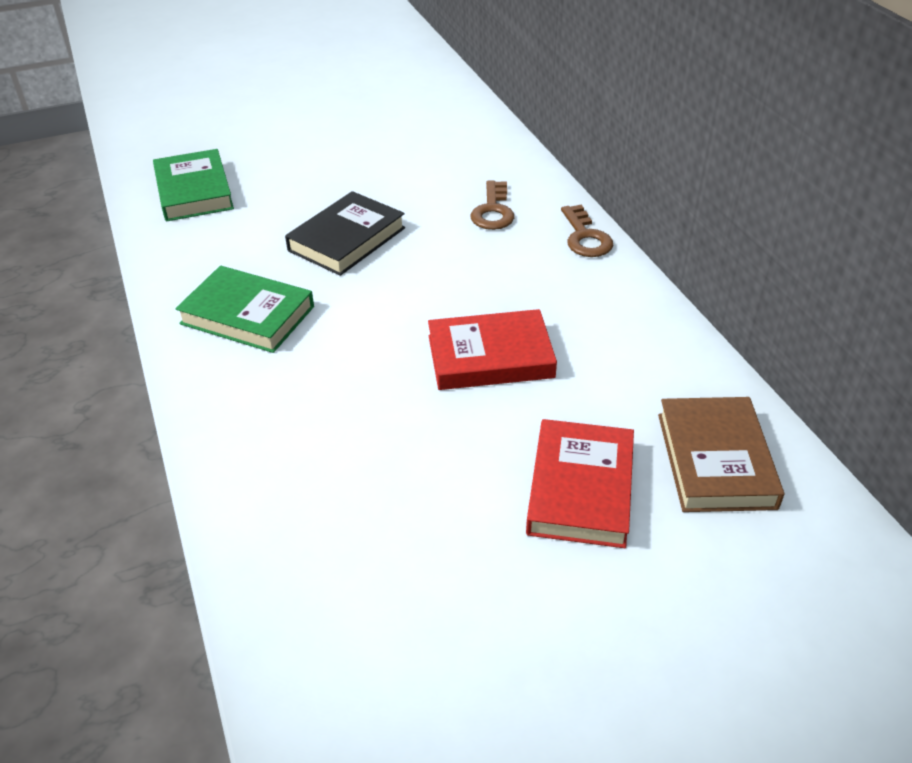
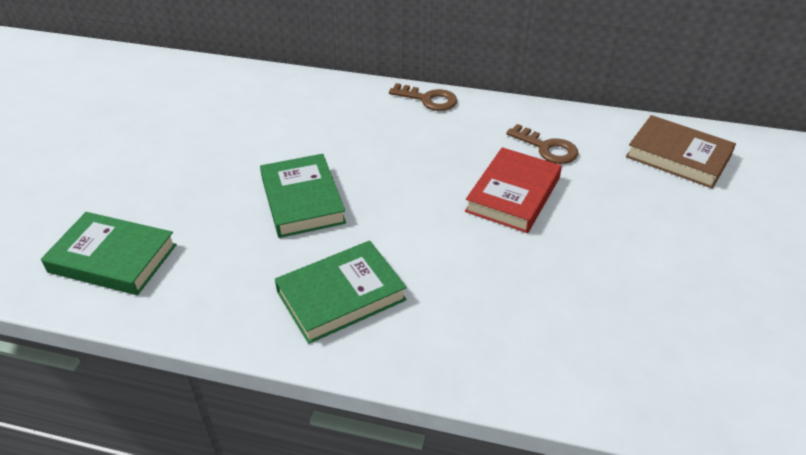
camera: 55 degrees left, 0 degrees up
(347, 239) = (302, 200): black book -> green book
(493, 211) = (353, 120): brown key -> brown key (547, 148)
(581, 488) = (668, 216): red book -> none

